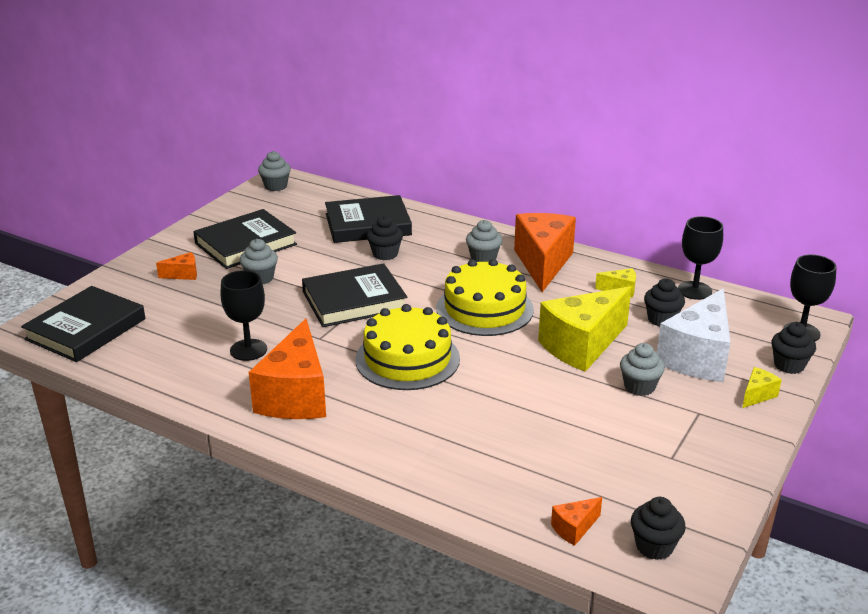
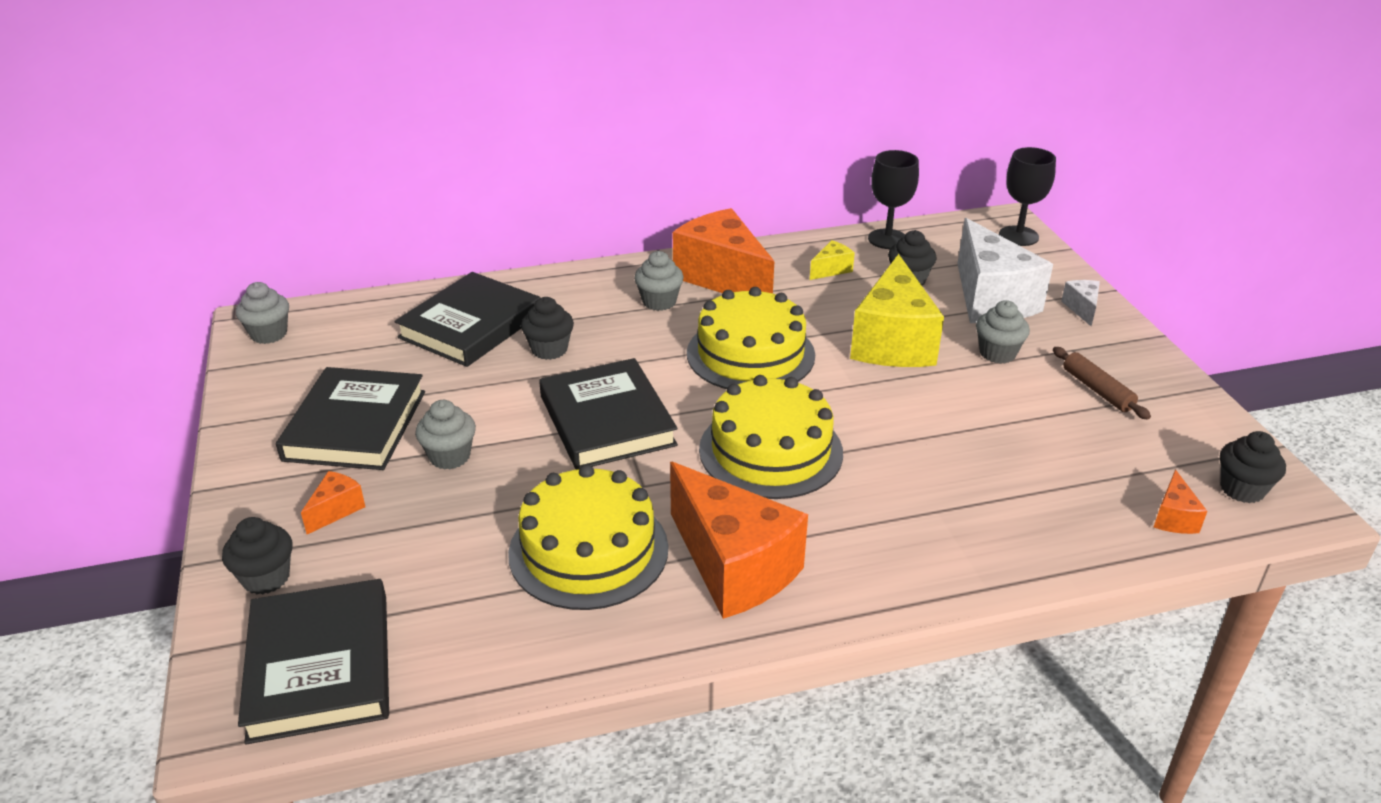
camera: 45 degrees left, 5 degrees up
(248, 350) = (588, 550): black goblet -> yellow cake
(354, 301) = (607, 420): black book -> black book turned 45 degrees counterclockwise
(667, 442) = (1097, 390): none -> brown rolling pin
(757, 395) = (1081, 308): yellow cheese -> white cheese
(789, 365) = (1057, 269): black cupcake -> black cupcake (266, 578)

